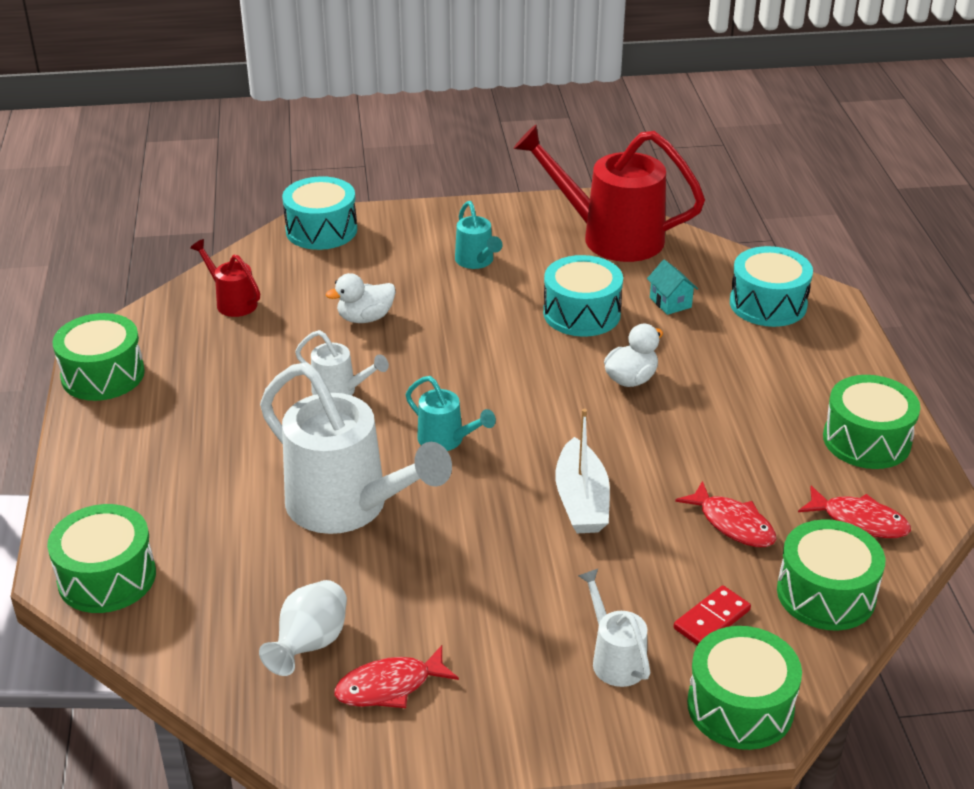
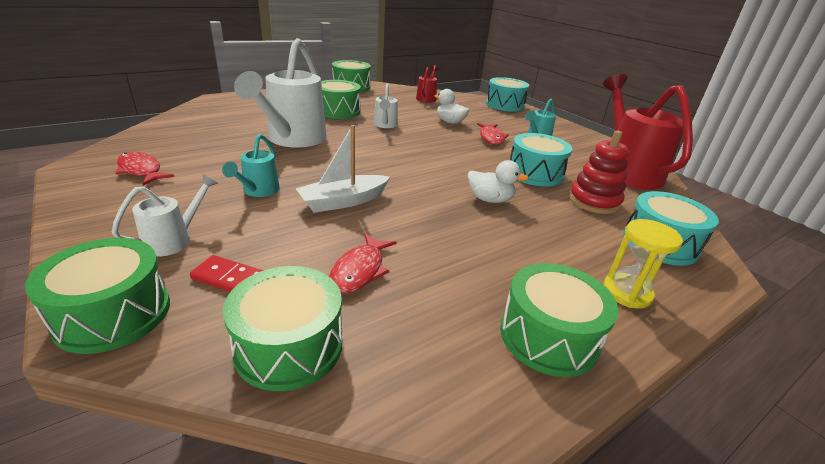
camera: 60 degrees right, 5 degrees down
(107, 577) = (216, 105): green drum -> green drum (338, 111)
(310, 645) = (175, 147): white vase -> none
(446, 440) = (368, 154): turquoise watering can -> turquoise watering can (258, 191)
(670, 302) = (594, 201): turquoise house -> red stacking toy
(830, 367) = (627, 292): none -> yellow hourglass
(859, 521) = (417, 353): red fish -> red fish (491, 138)

